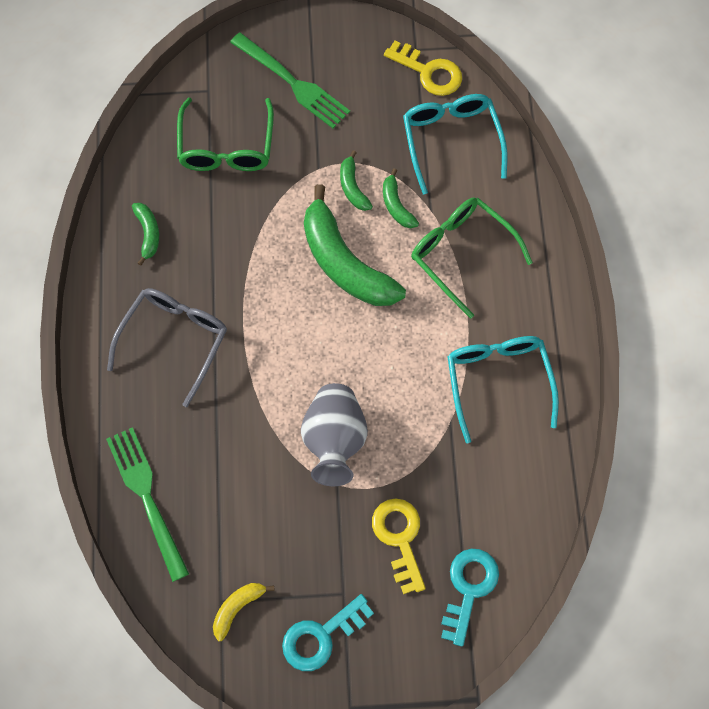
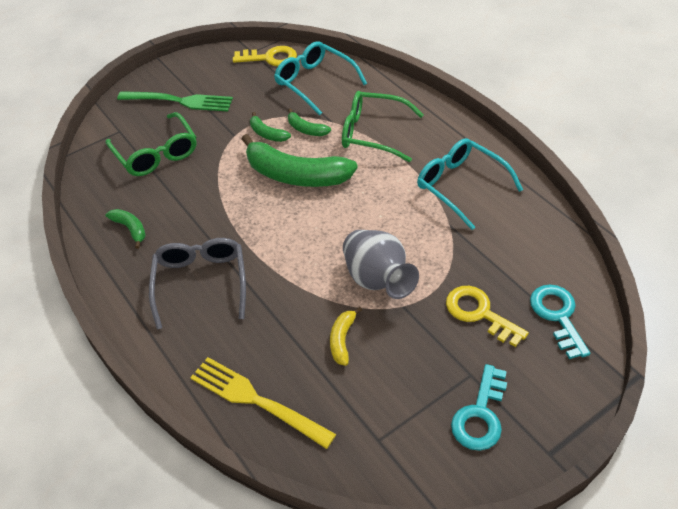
camera: 30 degrees left, 20 degrees down
(147, 497) = (256, 400): green fork -> yellow fork
(237, 608) = (396, 436): yellow banana -> yellow banana (342, 339)

